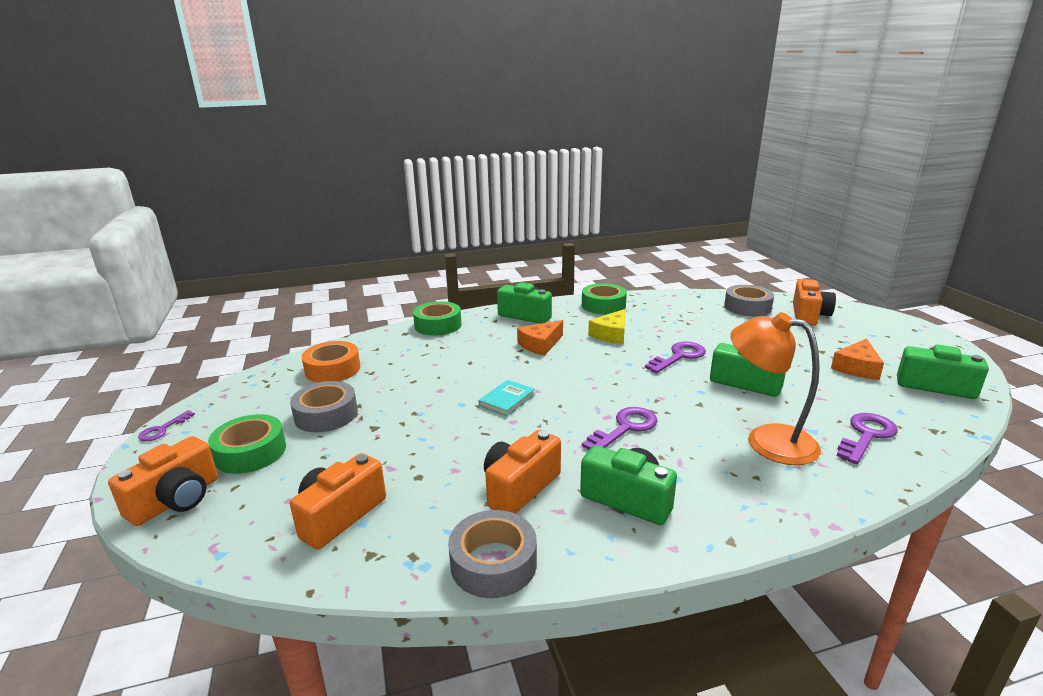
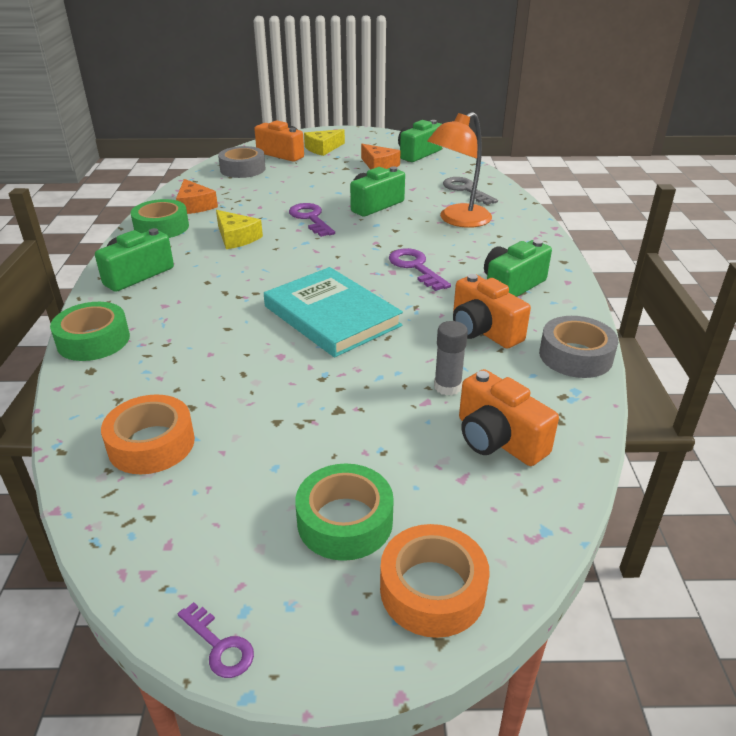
camera: 75 degrees left, 10 degrees up
(176, 500) = (432, 589): orange camera -> orange tape
(326, 415) = (284, 450): grey tape -> none
(414, 477) = (447, 387): none -> grey glue stick
(507, 400) = (332, 316): turquoise book -> turquoise book, size x2.18
(540, 344) = (223, 278): orange cheese -> orange cheese (194, 205)
(855, 330) = (323, 148): none -> yellow cheese
(866, 436) = (466, 190): purple key -> grey key

